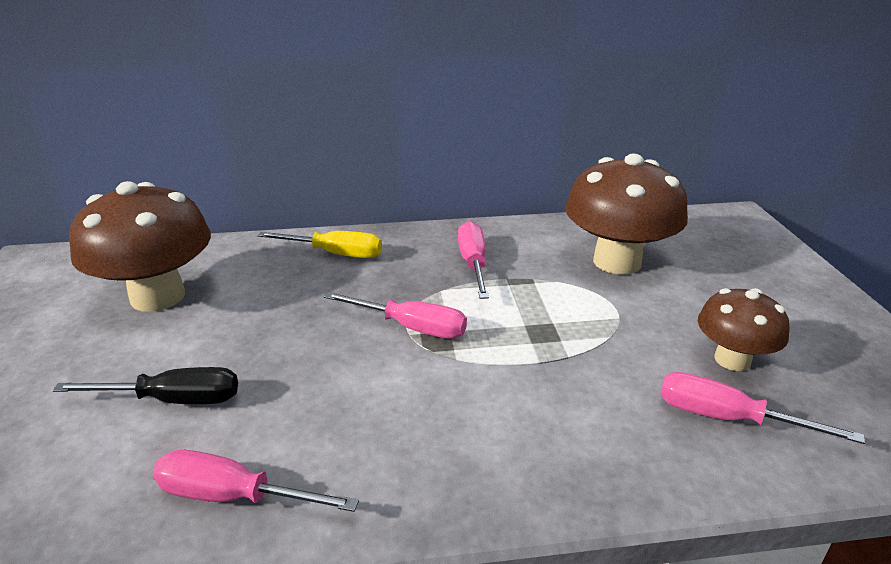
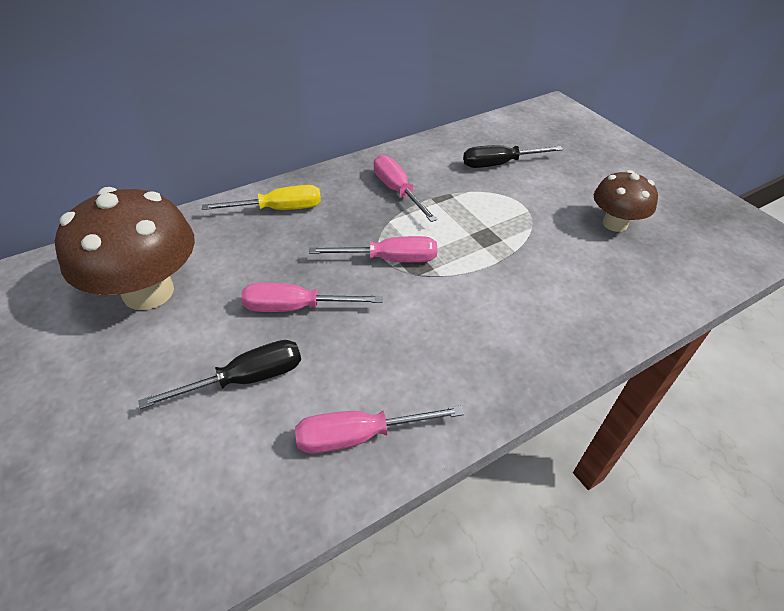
camera: 25 degrees left, 15 degrees up
(617, 262) = (499, 164): brown mushroom -> black screwdriver
(727, 418) = (634, 267): pink screwdriver -> pink screwdriver (296, 307)

